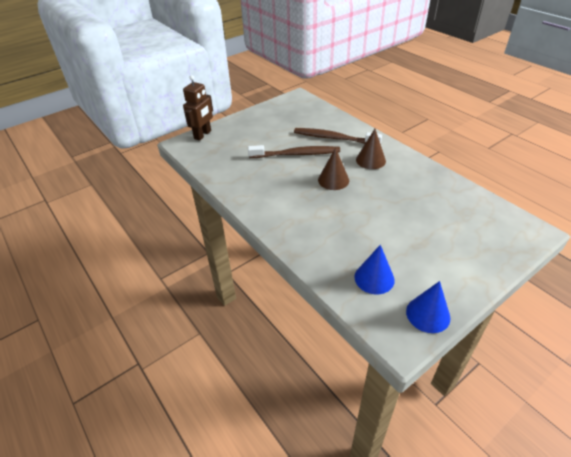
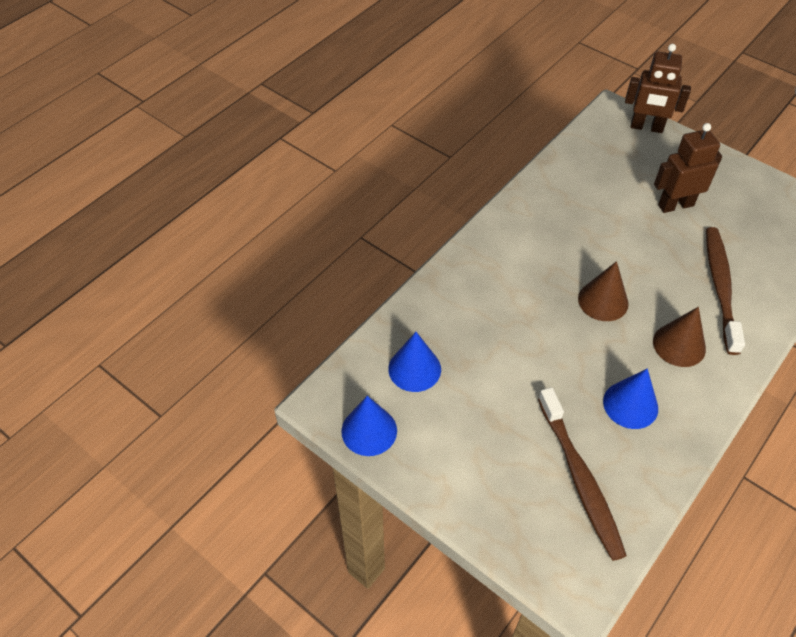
camera: 75 degrees right, 10 degrees up
(269, 139) = (675, 205): none -> brown robot
(296, 154) = (649, 245): brown toothbrush -> brown toothbrush (580, 479)
(410, 186) = (630, 404): none -> blue cone

